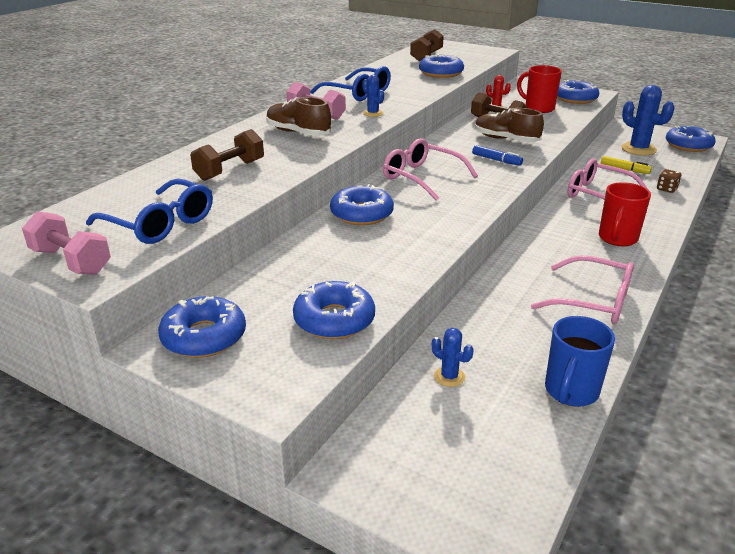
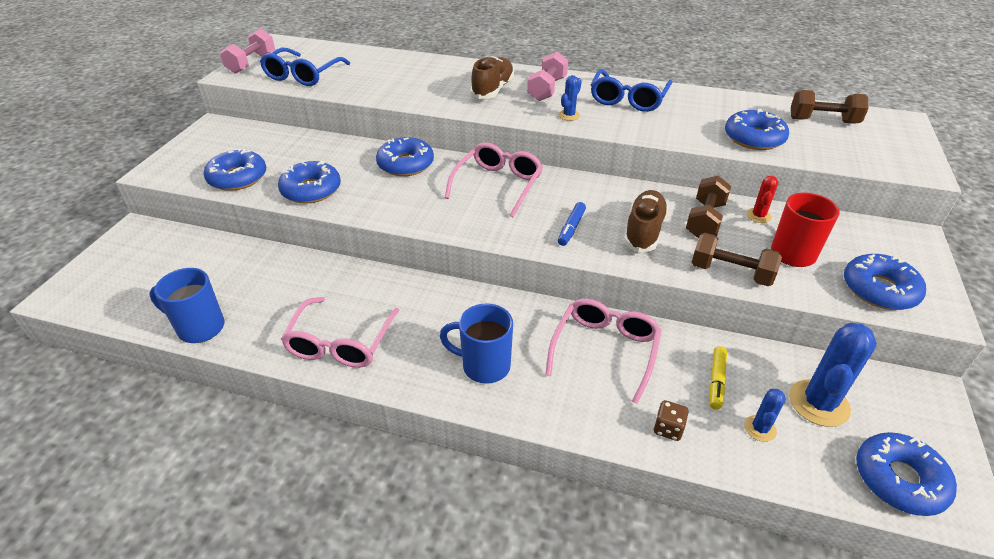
camera: 75 degrees right, 10 degrees up
(204, 337) = (221, 136): blue donut -> blue donut (311, 190)
(230, 170) = (398, 78): brown dumbbell -> brown dumbbell (730, 273)
(449, 377) = (225, 261): blue cactus -> blue cactus (760, 428)
(617, 239) = (484, 366): red mug -> blue mug

